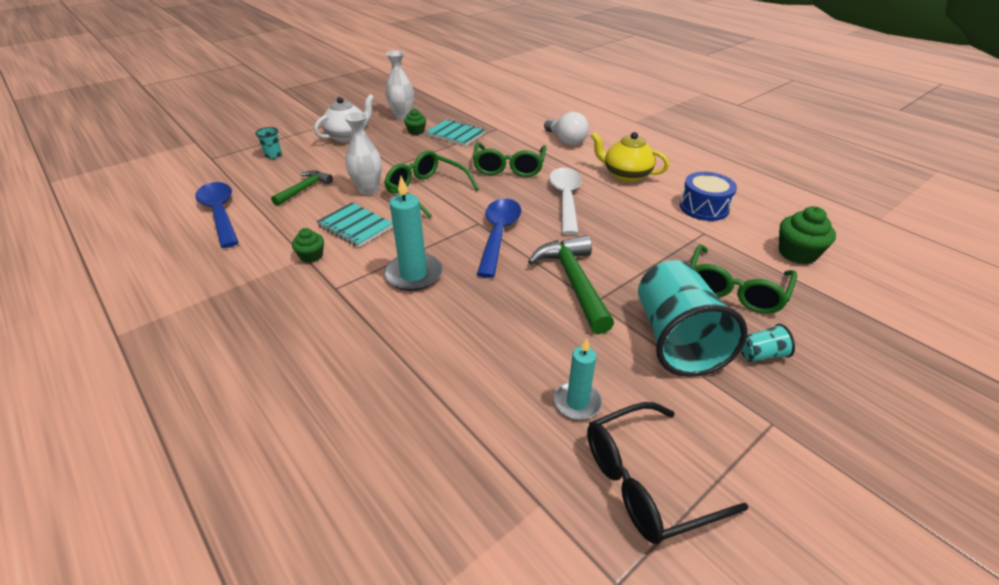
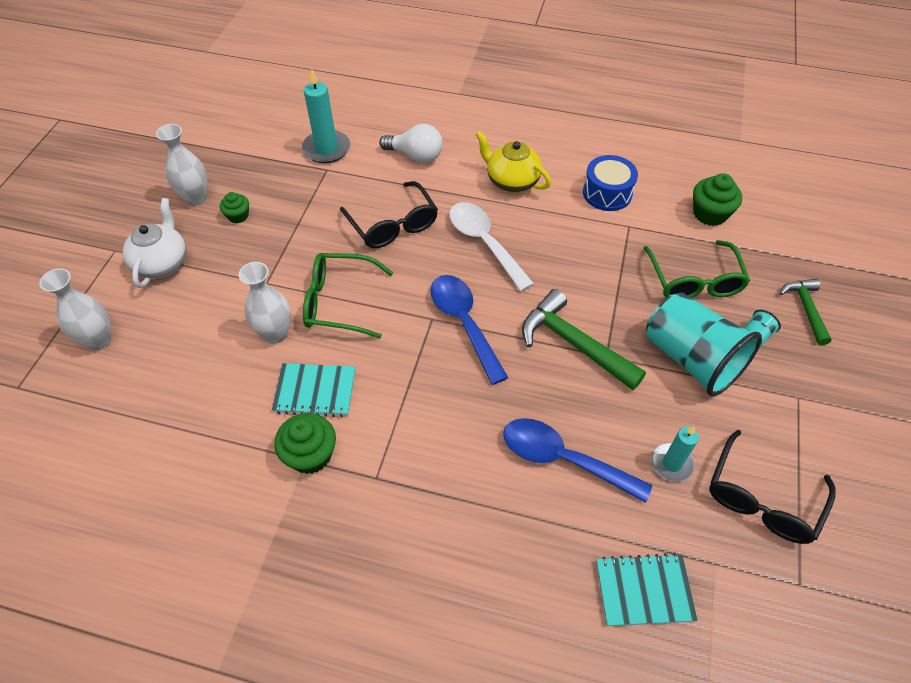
camera: 35 degrees left, 15 degrees up
(220, 213) = (138, 460): blue spoon -> blue spoon (563, 459)
(273, 155) = (99, 340): turquoise cup -> white vase
(304, 189) = (200, 371): green hammer -> green hammer (806, 309)
(311, 256) = (310, 455): green cupcake -> green cupcake, size x1.64
(413, 275) = (433, 417): turquoise candle -> turquoise candle (326, 149)
(456, 134) = (289, 199): turquoise notebook -> turquoise notebook (644, 590)
(509, 167) = (392, 224): green glasses -> black glasses
(625, 175) = (511, 181): yellow teapot -> yellow teapot turned 45 degrees clockwise

